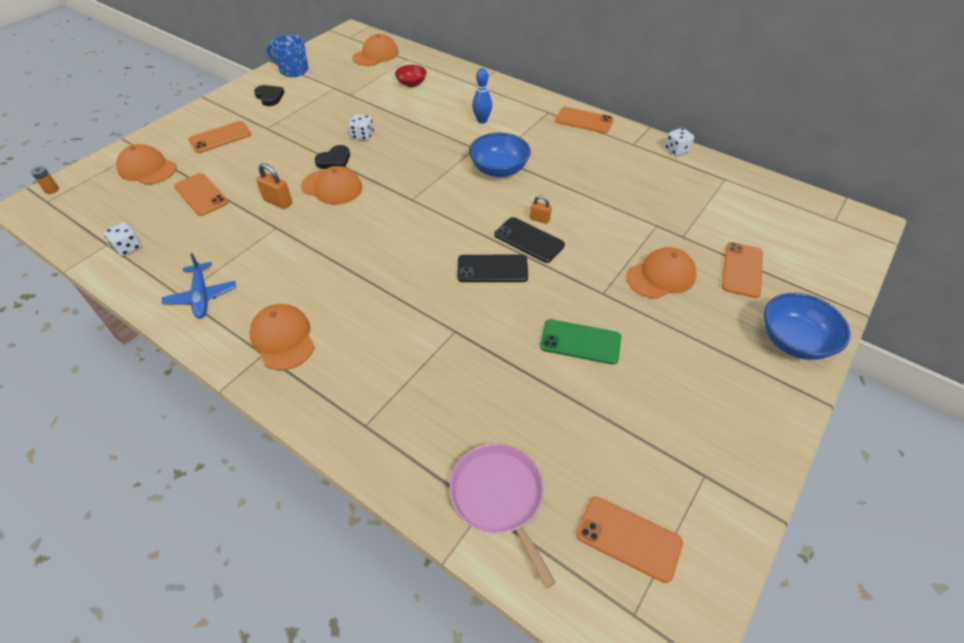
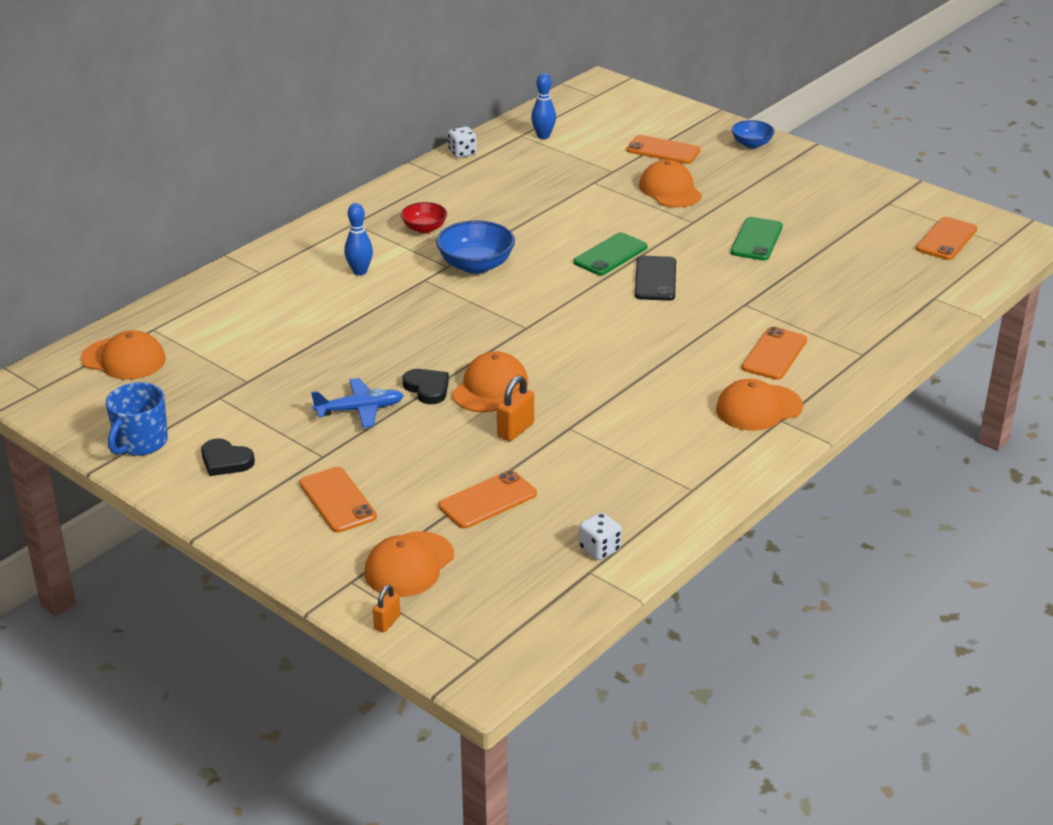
camera: 85 degrees left, 15 degrees down
(52, 190) = (448, 661): orange battery -> none
(202, 296) = (693, 473): blue plane -> blue plane (360, 410)
(269, 97) = (225, 461): black heart -> black heart turned 120 degrees counterclockwise
(363, 136) = (371, 366): white dice -> none
(376, 55) = (124, 359): orange cap -> orange cap turned 150 degrees clockwise
(411, 83) = (236, 325): red bowl -> red bowl (424, 228)
(499, 497) = (923, 290): pink pan -> none
(529, 240) = (610, 255): black phone -> green phone
(539, 219) = (576, 246): orange padlock -> orange padlock (387, 622)
(584, 120) = (382, 201): orange phone -> orange phone (774, 354)
(730, 191) = (543, 136): none -> blue bowling pin
(794, 341) = (751, 144): blue bowl -> blue bowl, size x0.61

